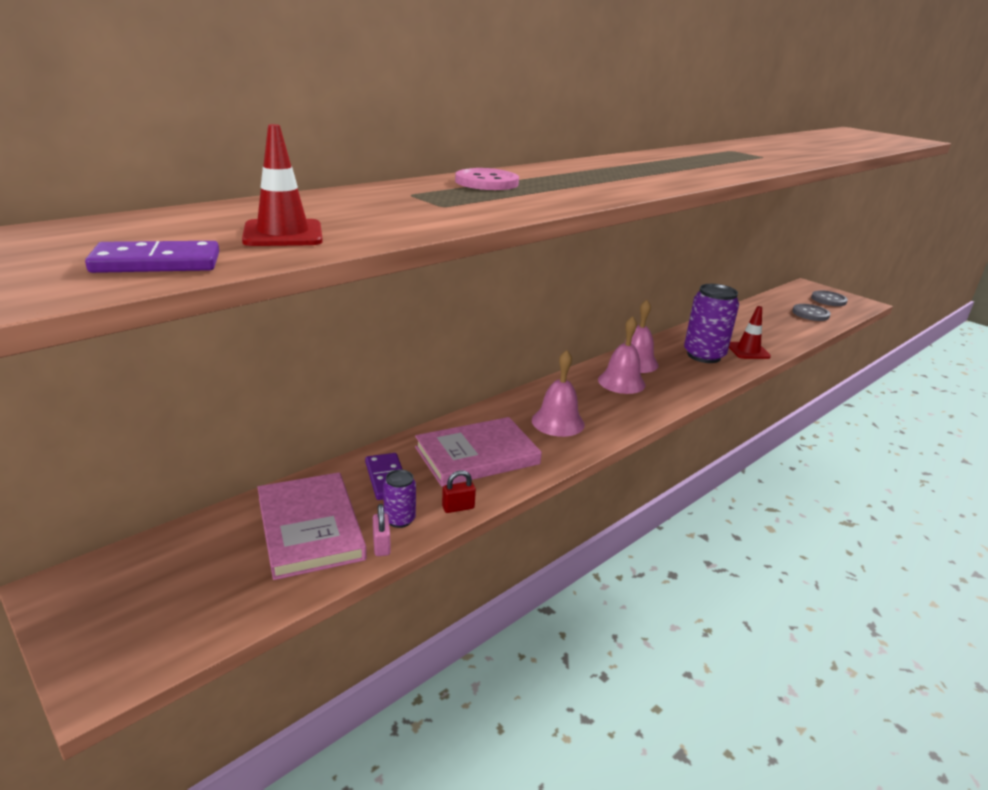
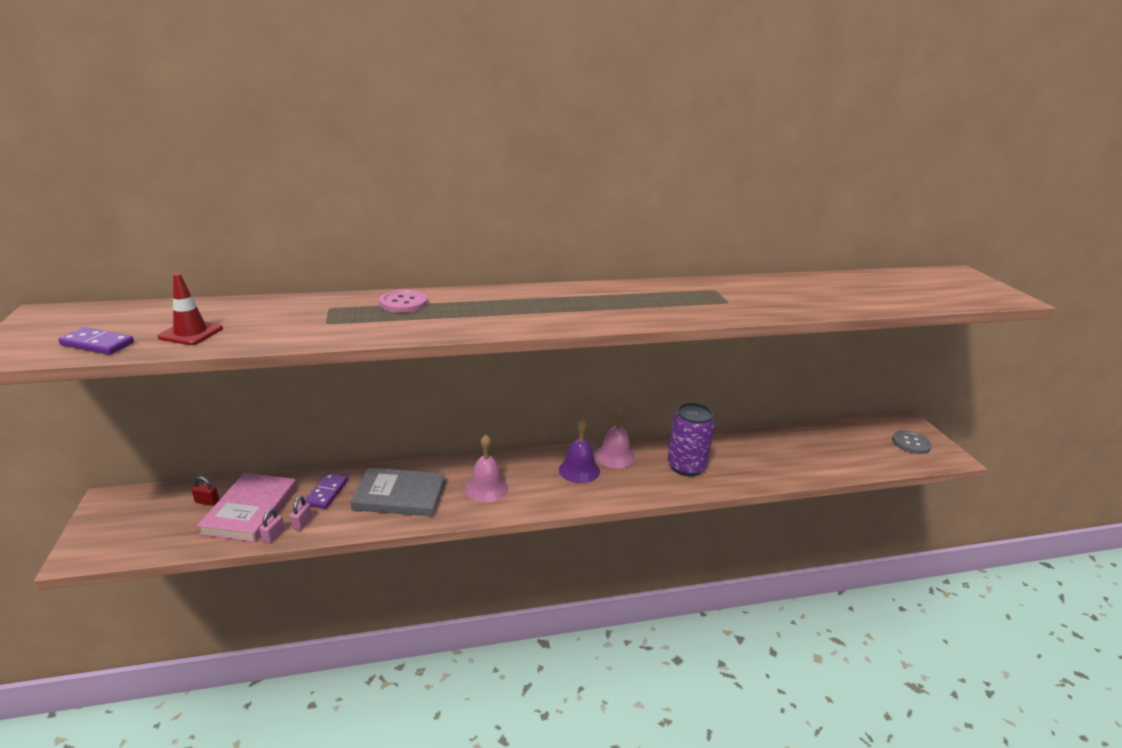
camera: 30 degrees right, 0 degrees up
(399, 519) = (302, 523): purple can -> pink padlock
(458, 507) = (344, 528): red padlock -> red padlock (207, 502)
(477, 456) = (399, 495): pink book -> grey book
(621, 382) = (579, 470): pink bell -> purple bell
(748, 351) = (737, 474): red traffic cone -> none
(810, 314) = (864, 453): grey button -> none

